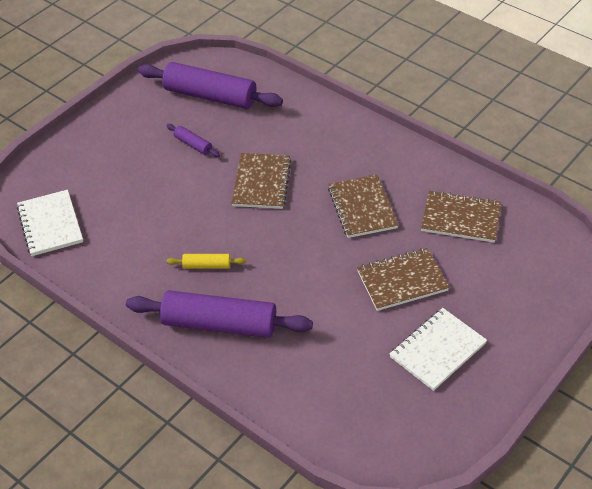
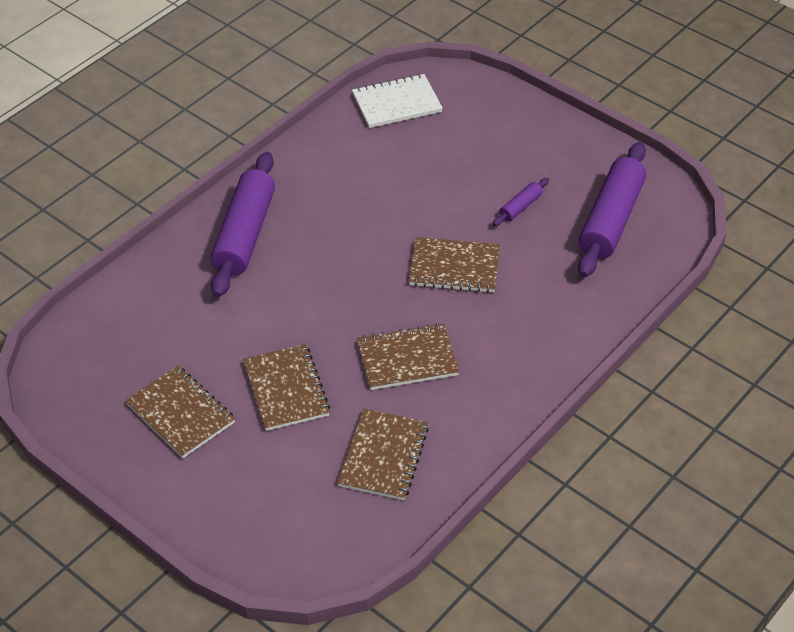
camera: 90 degrees right, 0 degrees up
(206, 265) = (327, 223): yellow rolling pin -> none
(437, 350) = (180, 414): white notebook -> brown notebook

